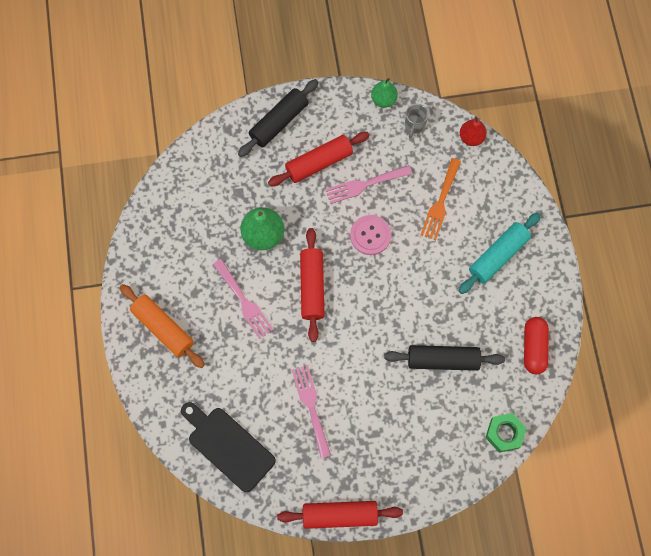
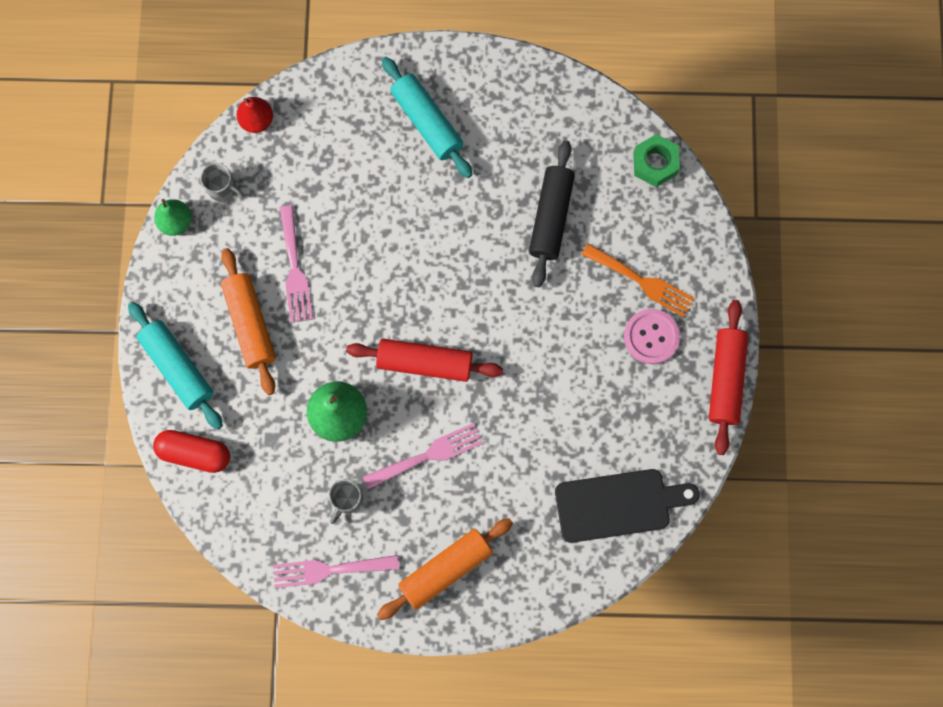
camera: 80 degrees left, 5 degrees up
(203, 251) = (347, 500): none -> grey mug
(228, 446) = (618, 505): black cutting board -> black cutting board turned 150 degrees counterclockwise
(279, 122) = (178, 368): black rolling pin -> turquoise rolling pin
(311, 407) = (584, 391): pink fork -> pink fork (329, 570)
(319, 163) = (250, 324): red rolling pin -> orange rolling pin
(370, 235) = (368, 275): pink button -> pink button (651, 337)
(440, 202) = (340, 178): orange fork -> orange fork (642, 281)
(534, 348) = (554, 106): red capsule -> red capsule (195, 453)

